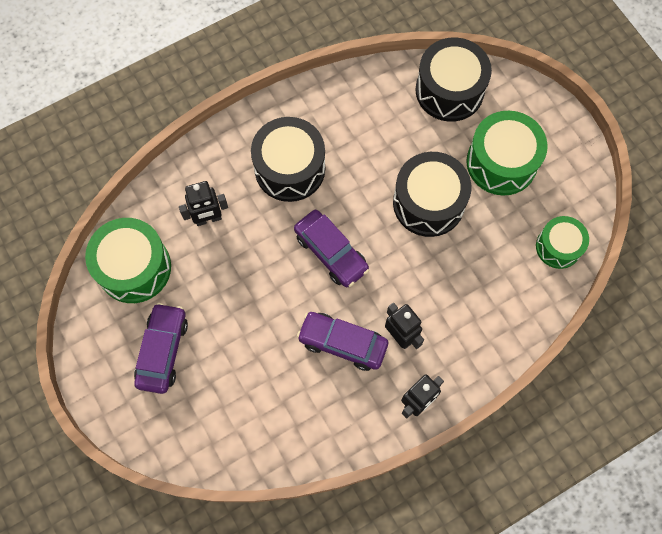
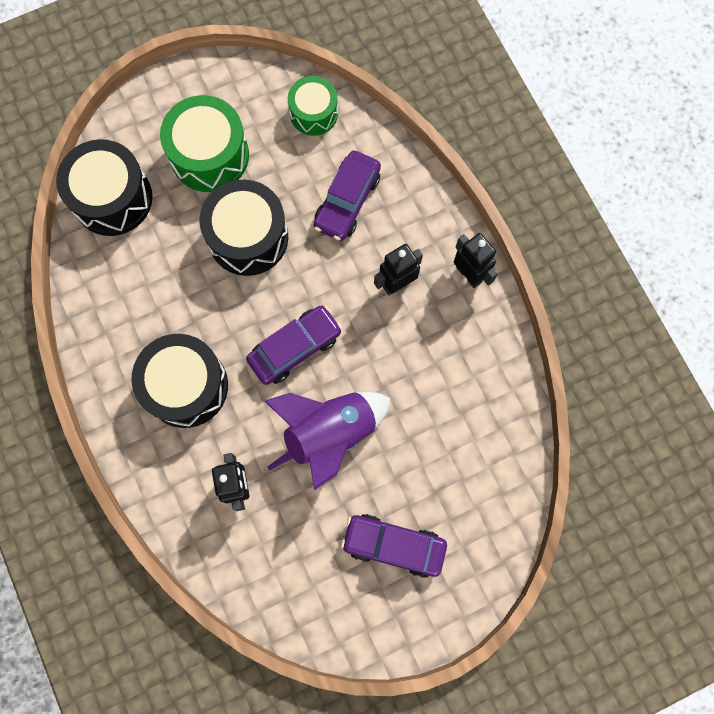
camera: 85 degrees left, 5 degrees up
(134, 268) = (290, 577): green drum -> none
(257, 289) = (330, 434): none -> purple rocket
(342, 343) = (400, 344): purple car -> purple car (347, 201)

